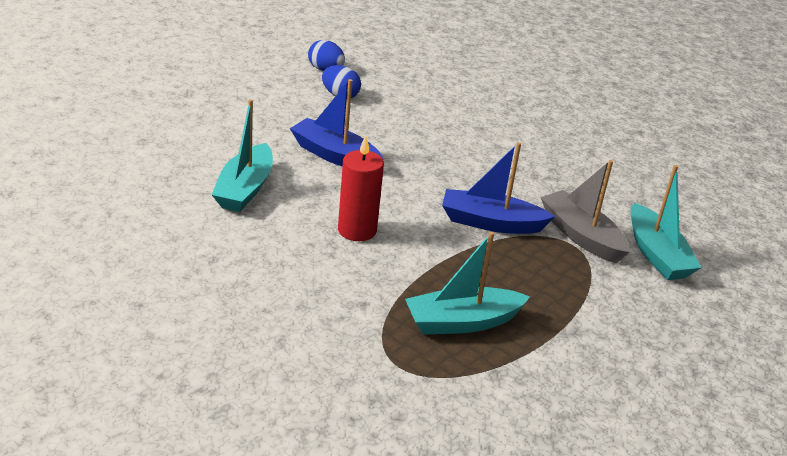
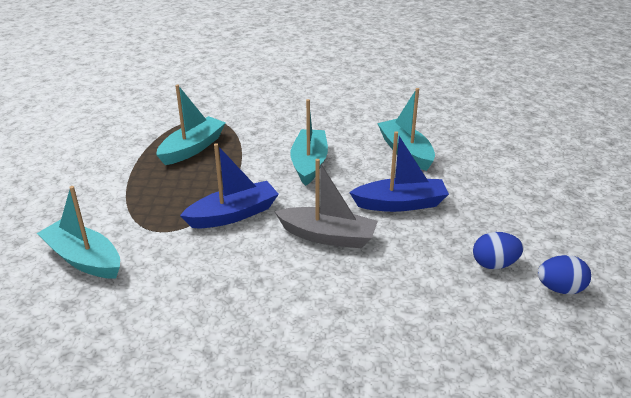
camera: 145 degrees right, 0 degrees up
(357, 230) = (309, 163): red candle -> turquoise boat
(581, 236) = (156, 241): grey boat -> grey boat (328, 236)

